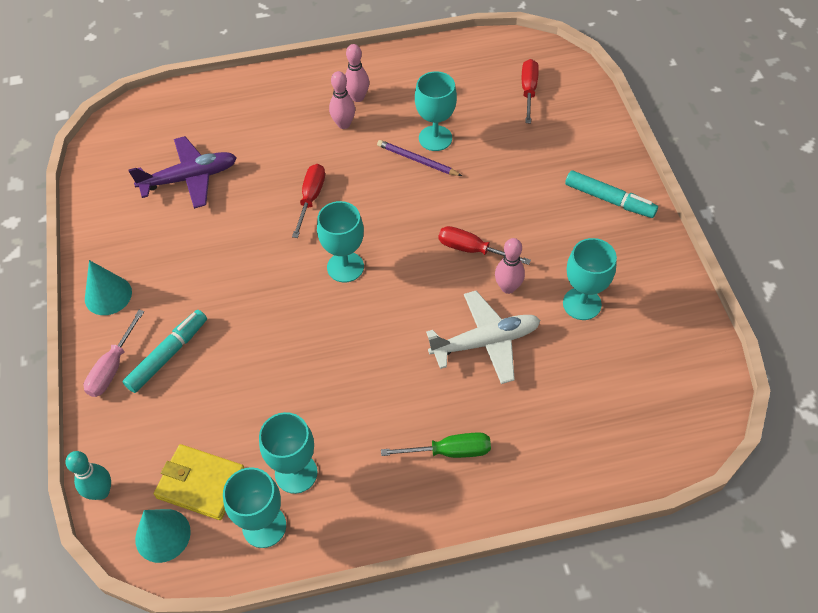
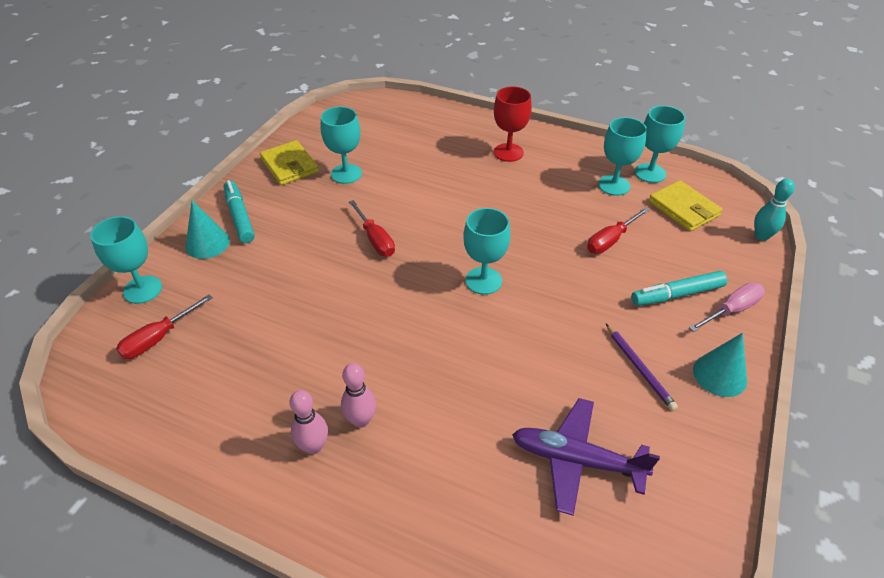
camera: 145 degrees left, 10 degrees down
(162, 535) = (721, 197): turquoise cone -> turquoise cone (207, 243)
(311, 198) = (464, 356): red screwdriver -> red screwdriver (610, 240)
(417, 160) = (335, 333): purple pencil -> purple pencil (639, 368)
(435, 138) = (295, 345): turquoise goblet -> turquoise goblet (142, 289)
(450, 451) = (508, 152): green screwdriver -> red goblet
(485, 342) = (430, 186): white plane -> none
(508, 287) = (380, 205): pink bowling pin -> none
(646, 278) = (289, 165): none -> yellow wallet

